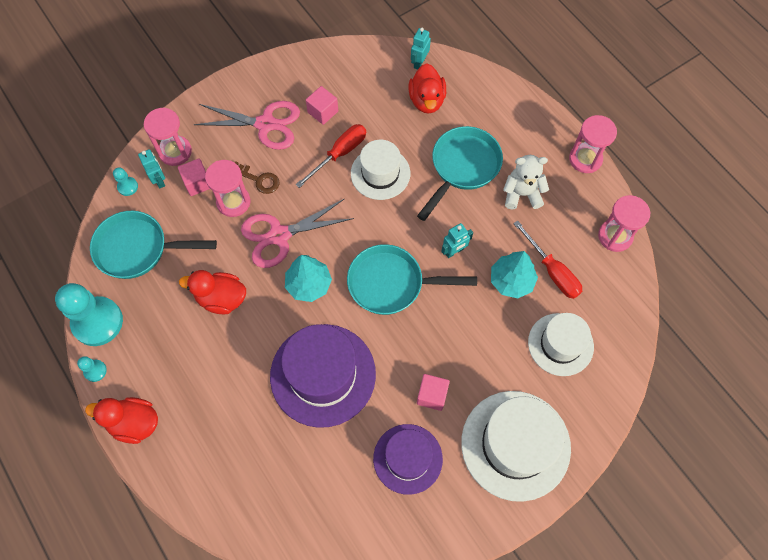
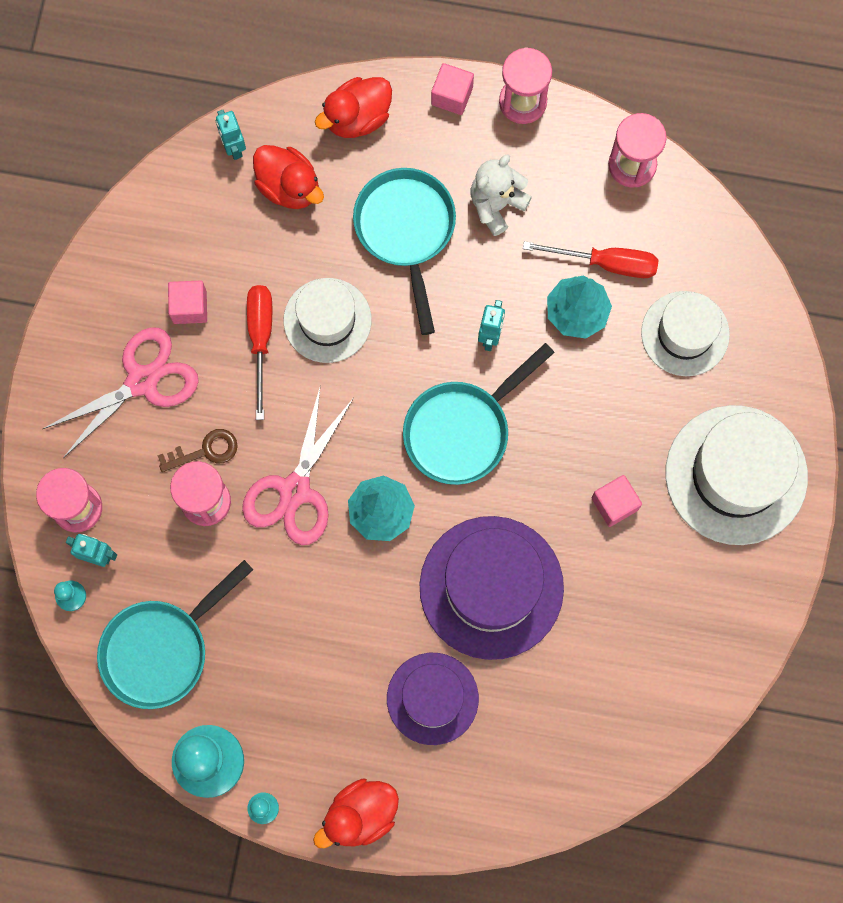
camera: 45 degrees left, 10 degrees up
(197, 183) = (143, 518): pink cube -> pink cube (452, 96)
(221, 298) = (308, 613): red duck -> red duck (357, 118)
(407, 458) = (652, 586): purple hat -> purple hat (432, 698)

